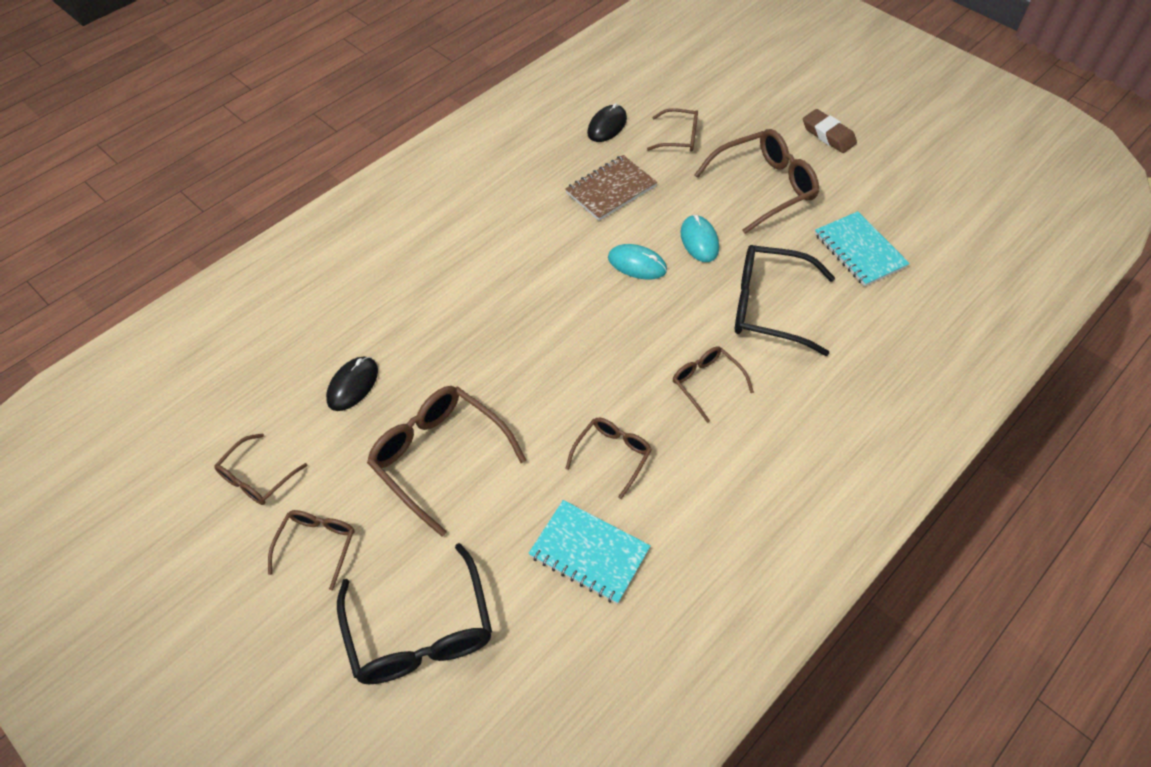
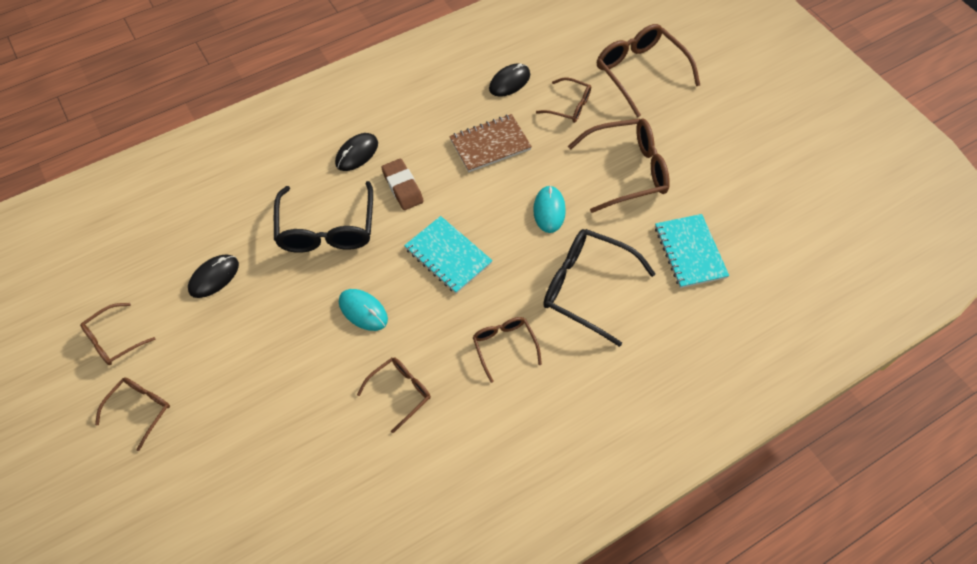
camera: 15 degrees right, 5 degrees up
(420, 631) = (193, 504): black glasses -> black glasses (327, 229)
(439, 457) = (260, 358): brown glasses -> brown glasses (640, 72)
(468, 226) = (357, 153): none -> black mouse
(589, 552) = (350, 473): turquoise notebook -> turquoise notebook (448, 256)
(637, 264) = (486, 221): turquoise mouse -> turquoise mouse (363, 311)
(828, 135) = (706, 131): brown eraser -> brown eraser (402, 187)

